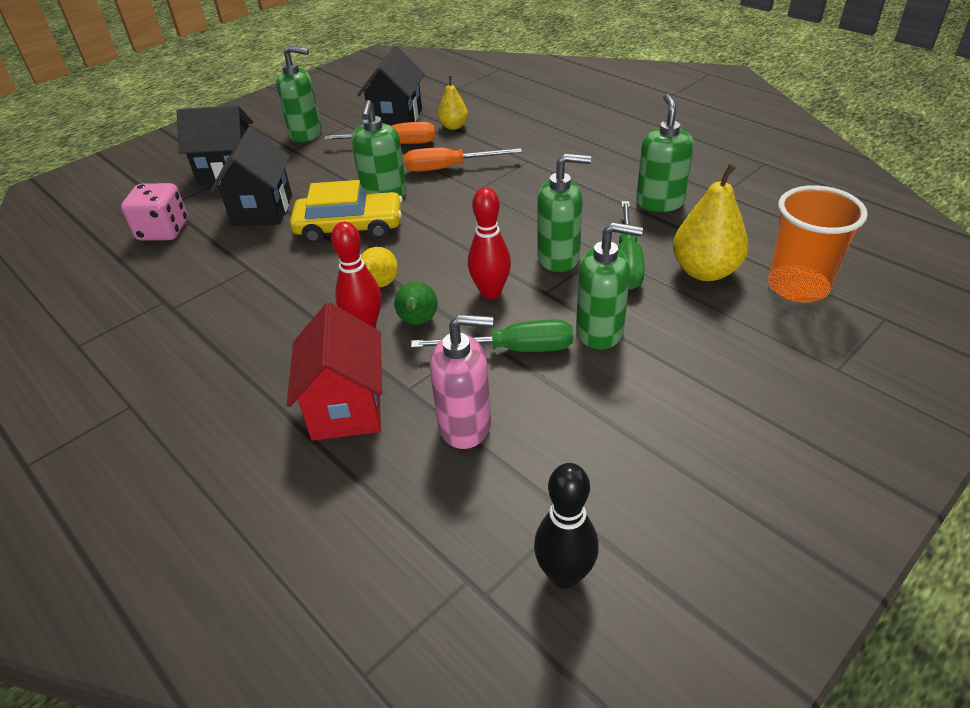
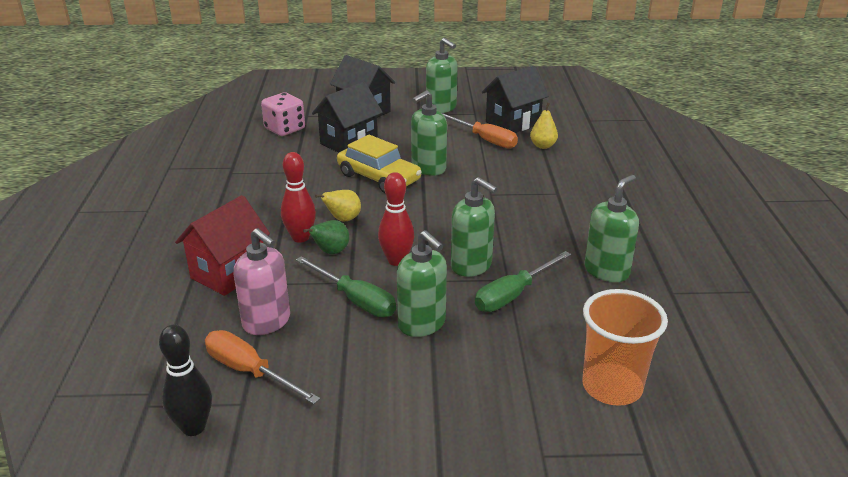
camera: 40 degrees right, 10 degrees down
(448, 168) = (495, 171): orange screwdriver -> orange screwdriver (249, 371)
(705, 271) = (558, 333): yellow pear -> none

